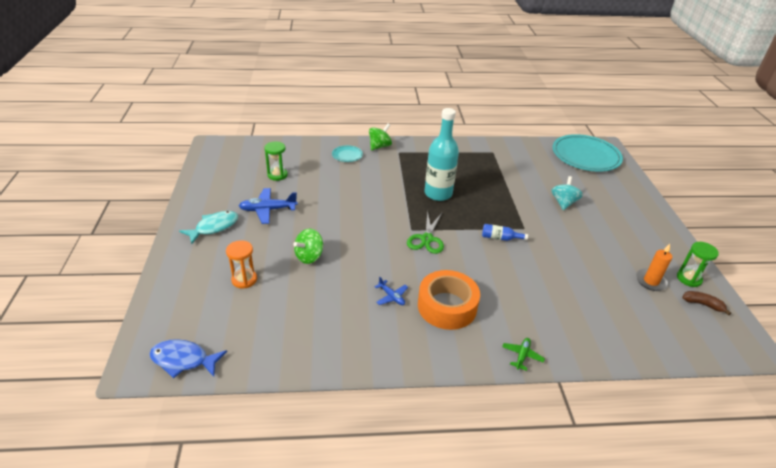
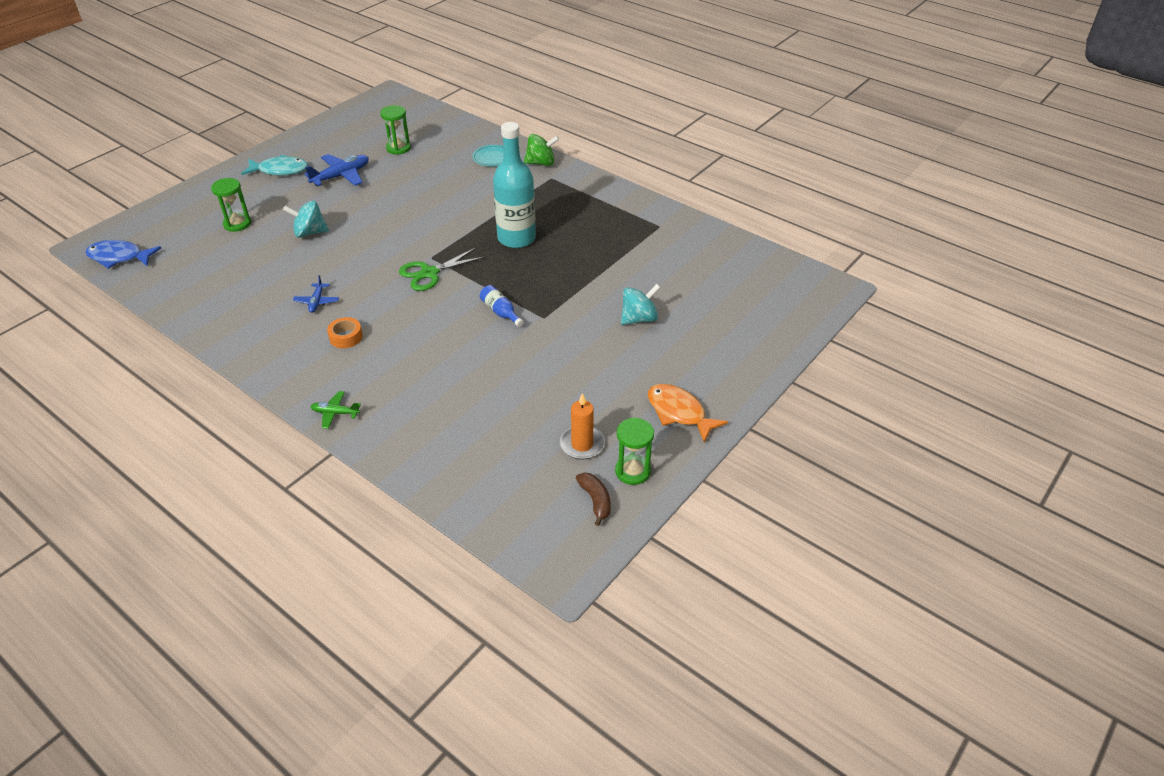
camera: 45 degrees right, 5 degrees up
(183, 360) = (119, 257): blue fish -> blue fish turned 45 degrees counterclockwise
(244, 279) = (237, 224): orange hourglass -> green hourglass
(268, 210) = (341, 176): blue plane -> blue plane turned 105 degrees clockwise
(309, 256) = (310, 232): green spinning top -> turquoise spinning top
(447, 306) = (346, 337): orange tape -> orange tape, size x0.46
(522, 356) = (335, 413): green plane -> green plane turned 150 degrees counterclockwise
(585, 156) = (776, 286): turquoise plate -> none
(654, 238) = (679, 412): none -> orange fish

